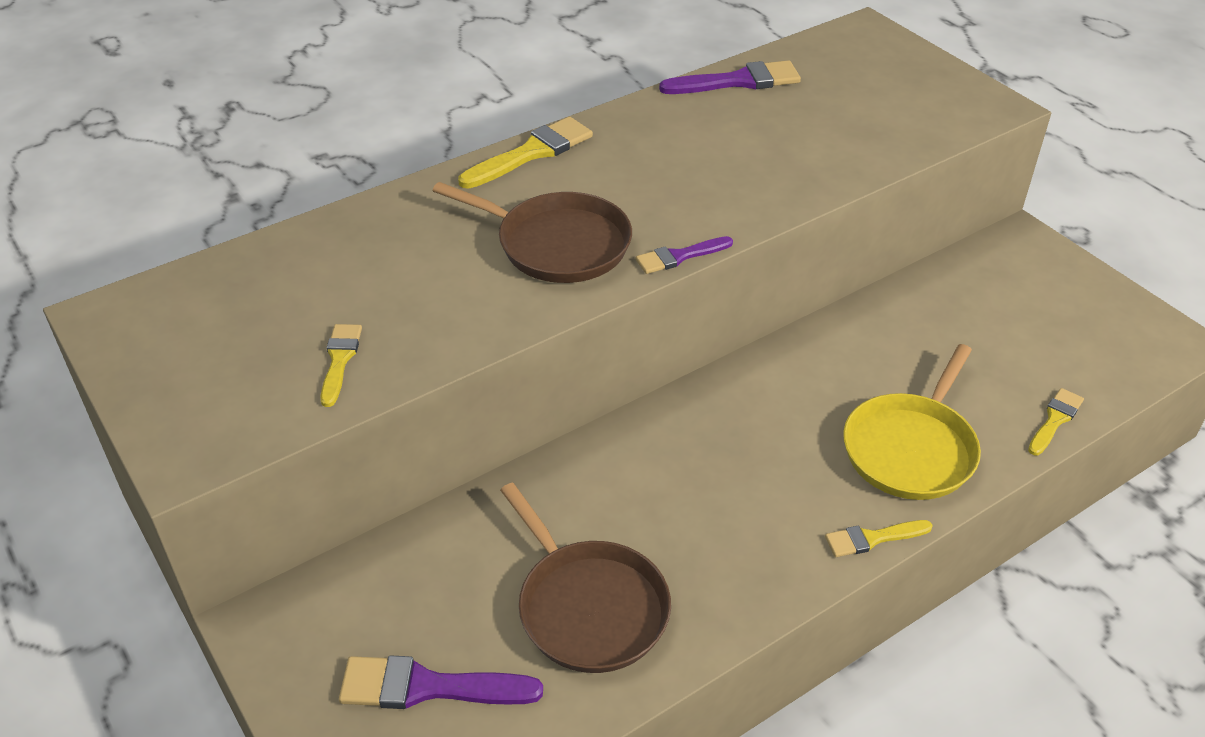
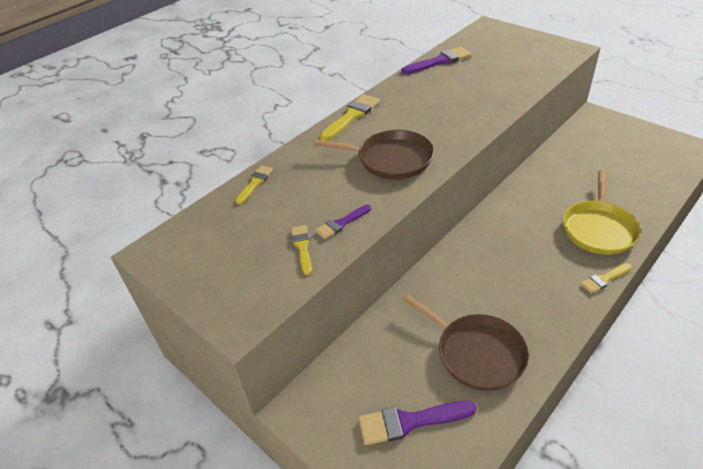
camera: 10 degrees left, 0 degrees up
(679, 256) = (459, 152): purple brush -> purple brush (341, 223)
(1055, 420) = (659, 198): yellow brush -> yellow brush (255, 183)

